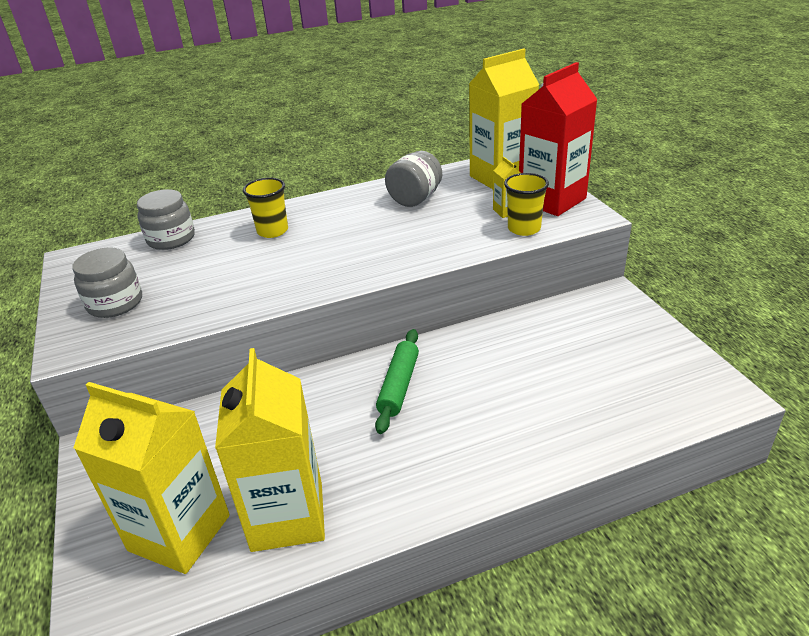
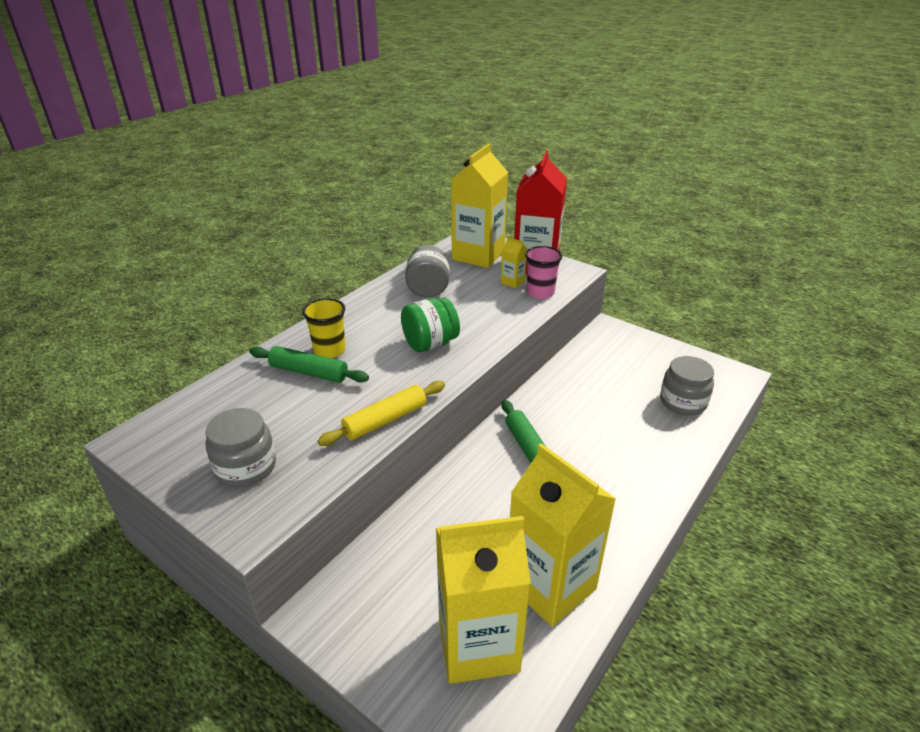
camera: 35 degrees left, 0 degrees up
(171, 239) = (229, 387): grey jar -> grey jar (683, 402)
(237, 244) = (309, 372): none -> green rolling pin
(249, 303) = (385, 420): none -> yellow rolling pin
(360, 249) = (430, 344): none -> green jar
(524, 228) = (540, 293): yellow cup -> pink cup

